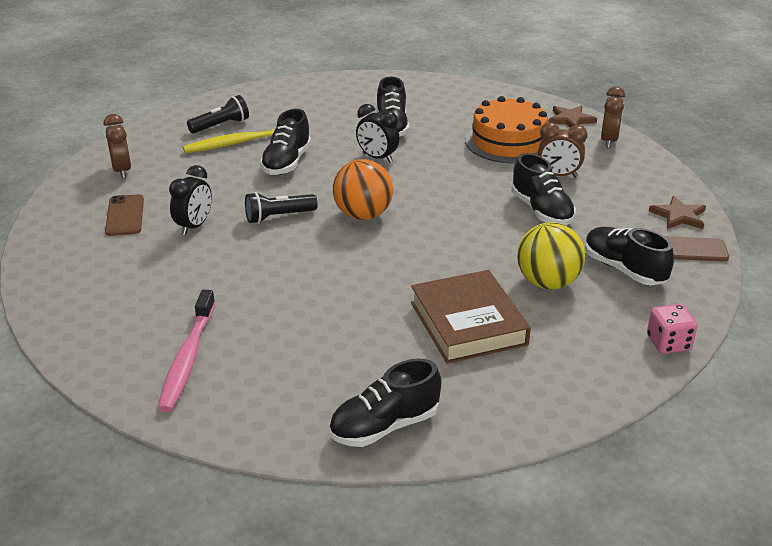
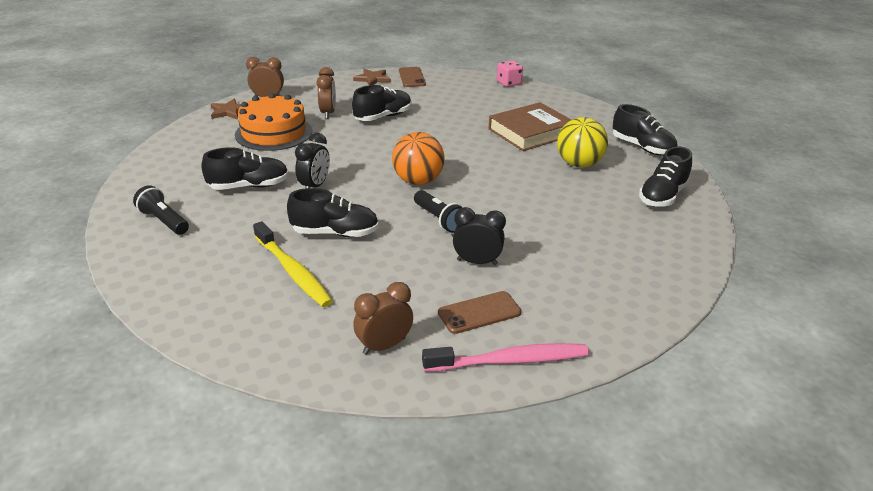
camera: 105 degrees left, 0 degrees up
(187, 358) = (648, 223): pink toothbrush -> pink toothbrush (510, 360)
(221, 126) = (250, 295): black flashlight -> black flashlight (164, 221)
(547, 282) = (471, 112): yellow ball -> yellow ball (578, 164)
(623, 269) = (443, 93): black shoe -> black shoe (662, 196)

